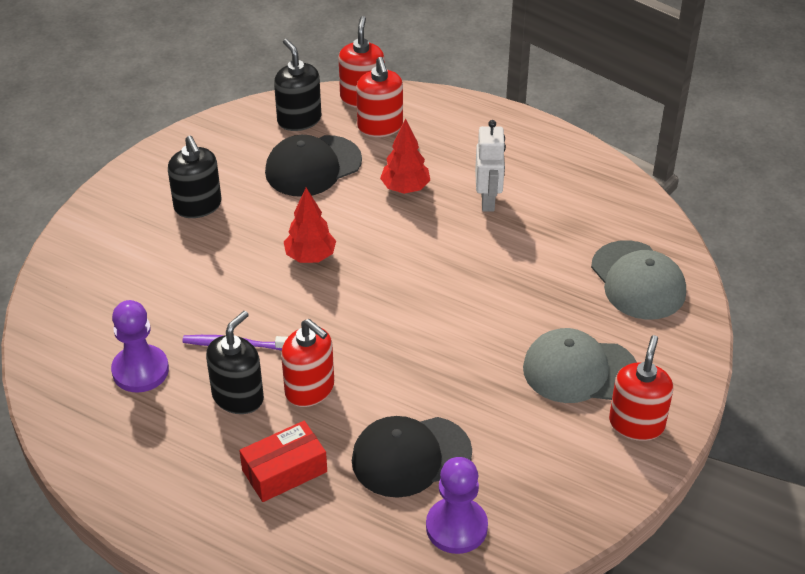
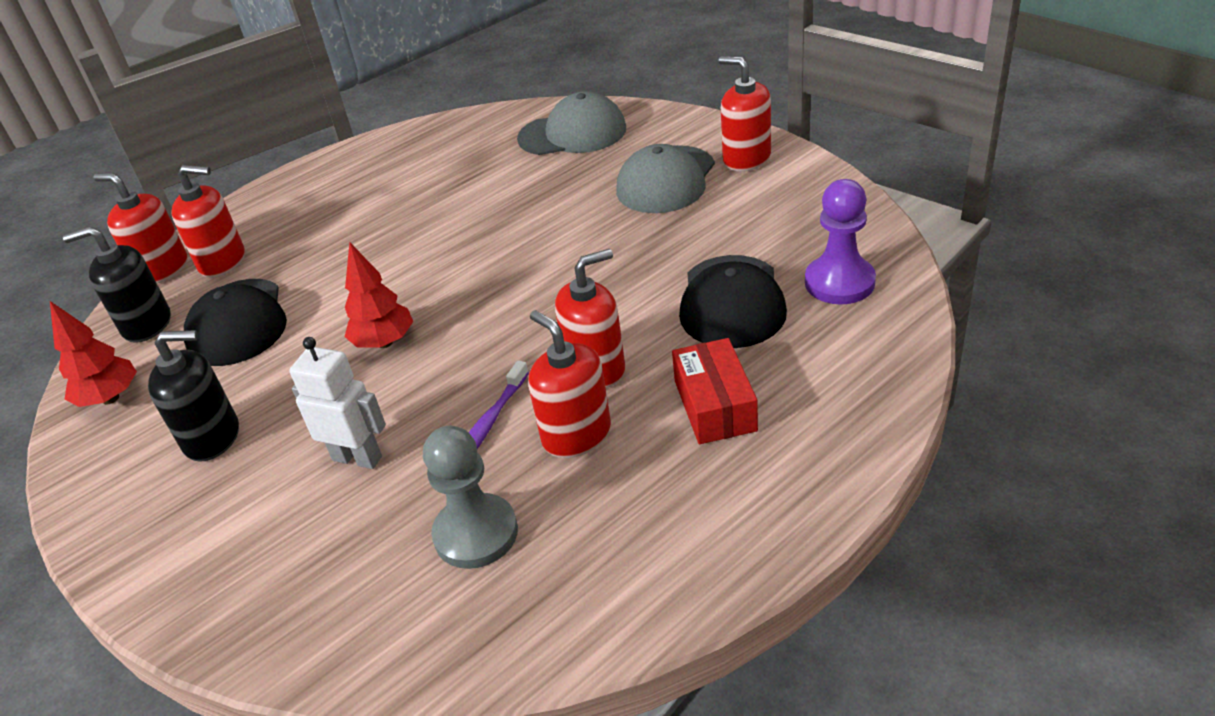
camera: 65 degrees left, 5 degrees down
(140, 370) = (476, 533): purple pawn -> grey pawn
(238, 397) = (576, 435): black soap dispenser -> red soap dispenser
(405, 188) = (336, 256): red tree -> red tree (110, 398)
(488, 201) = (402, 203): white robot -> white robot (357, 458)

